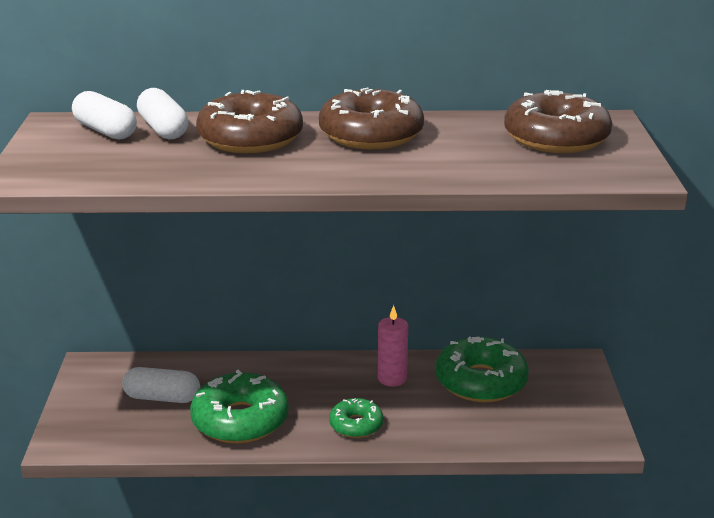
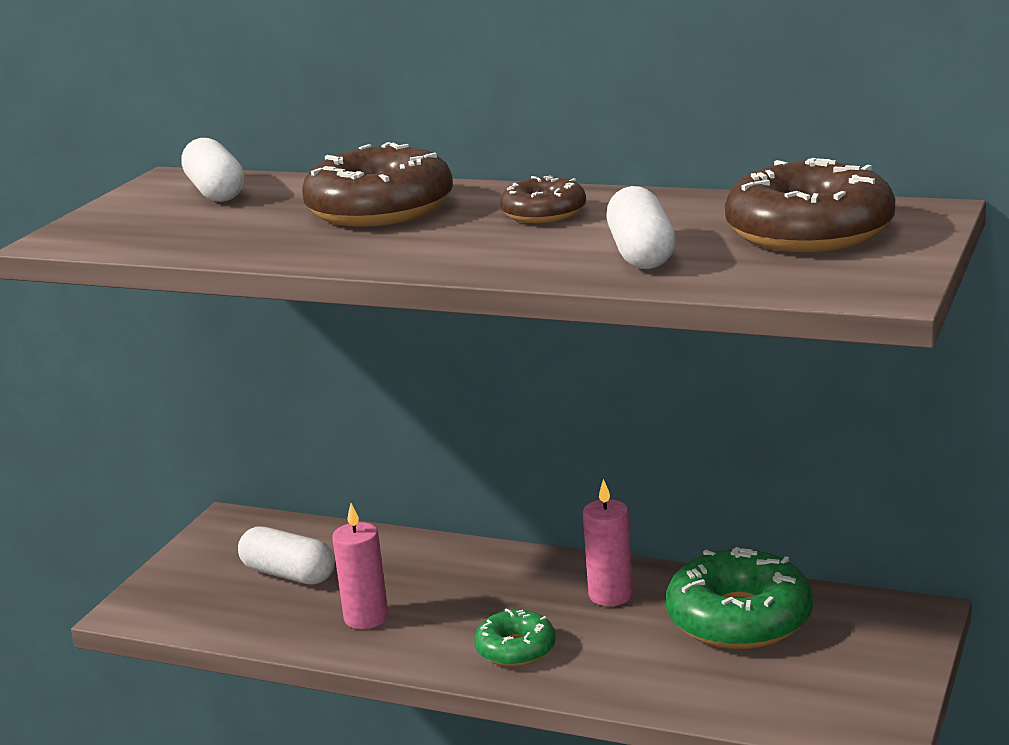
camera: 25 degrees right, 5 degrees down
(163, 129) = (285, 193): white capsule -> white capsule (641, 253)
(240, 420) = (366, 618): green donut -> pink candle
(371, 135) = (544, 213): brown donut -> brown donut, size x0.55

